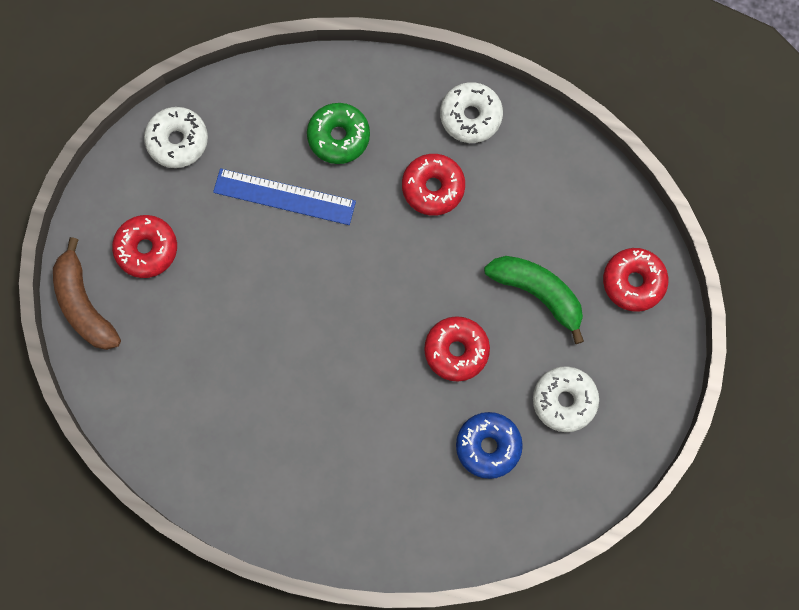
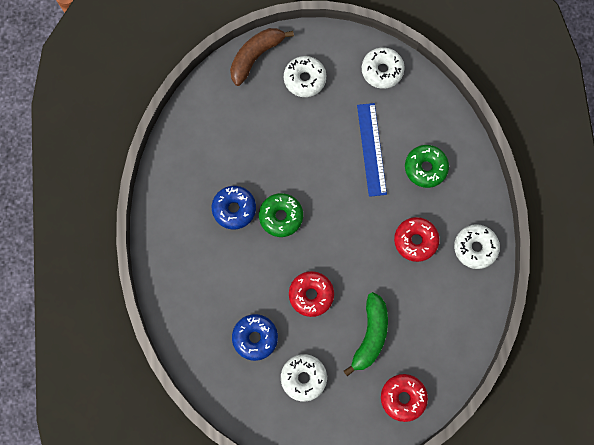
camera: 70 degrees right, 0 degrees up
(146, 249) = (304, 79): red donut -> white donut
(297, 412) = (234, 209): none -> blue donut
(333, 352) = (281, 216): none -> green donut

